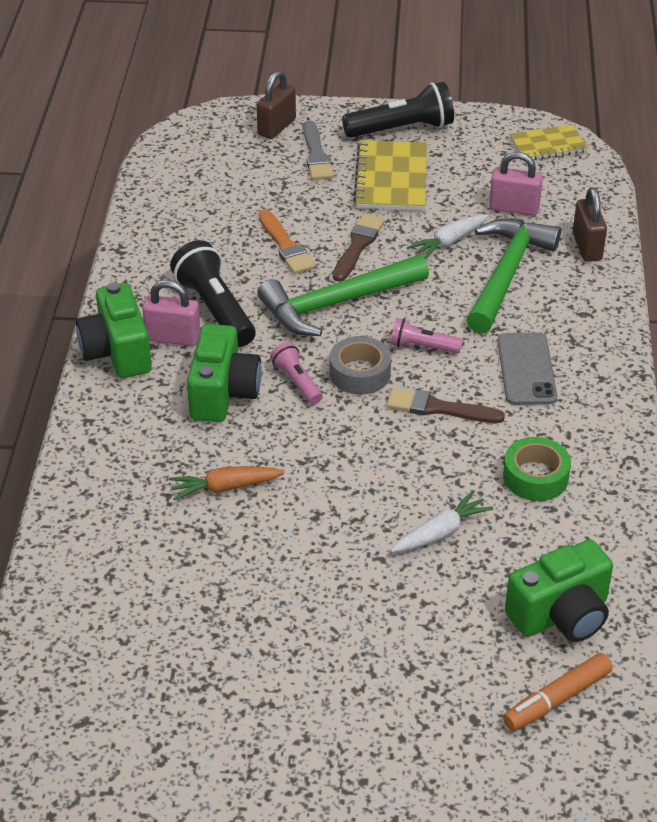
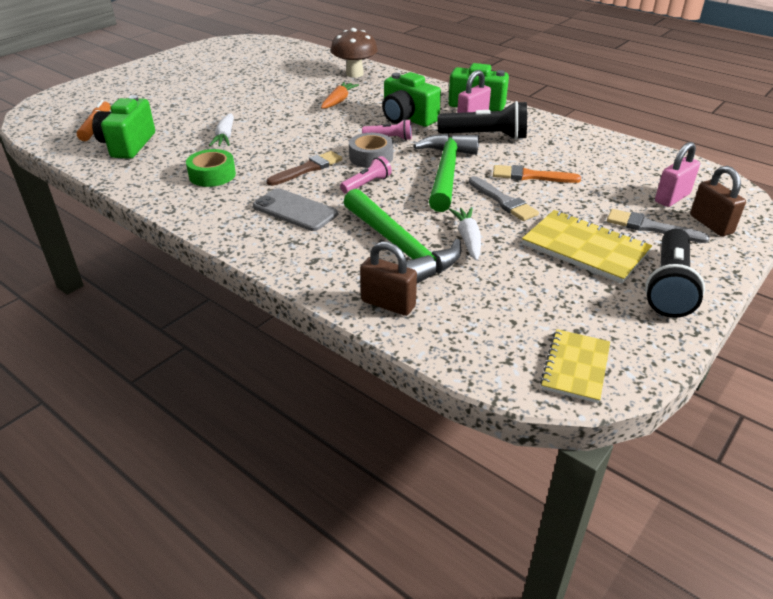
camera: 125 degrees right, 5 degrees down
(103, 527) = (354, 74): none -> brown mushroom
(358, 246) = (503, 201): brown brush -> grey brush
(514, 208) = (483, 291): pink padlock -> pink padlock (672, 198)

